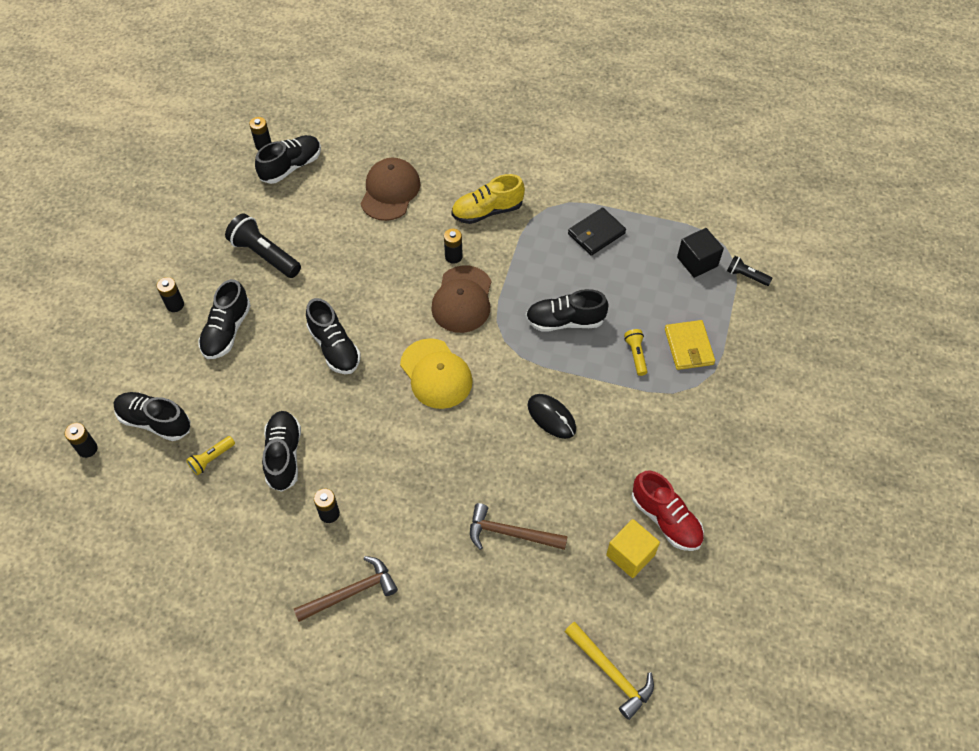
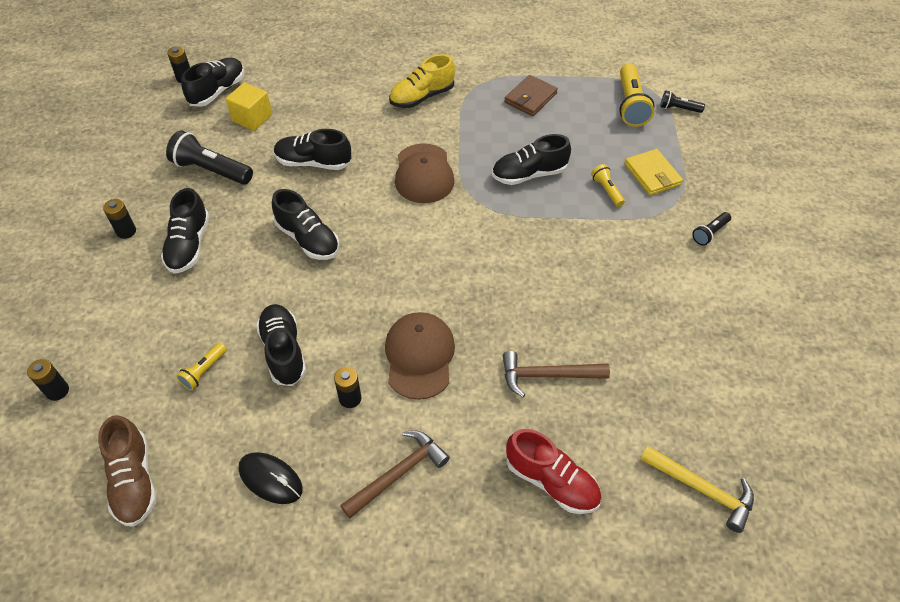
camera: 15 degrees left, 5 degrees down
(133, 544) = (134, 480): none -> brown shoe
(155, 421) = (130, 347): black shoe -> black shoe (313, 162)
(390, 191) = (322, 96): brown cap -> brown cap (419, 356)
(436, 374) = (420, 243): yellow cap -> none
(453, 256) = (402, 139): black battery -> none
(551, 417) = (548, 259): black mouse -> black mouse (270, 479)
(596, 233) = (530, 98): black wallet -> brown wallet
(630, 555) = (674, 369): yellow cube -> yellow cube (252, 118)
(665, 519) = (694, 328): red shoe -> red shoe (551, 481)
(697, 262) = (630, 105): black cube -> yellow flashlight
(721, 424) = (709, 233): none -> black flashlight

